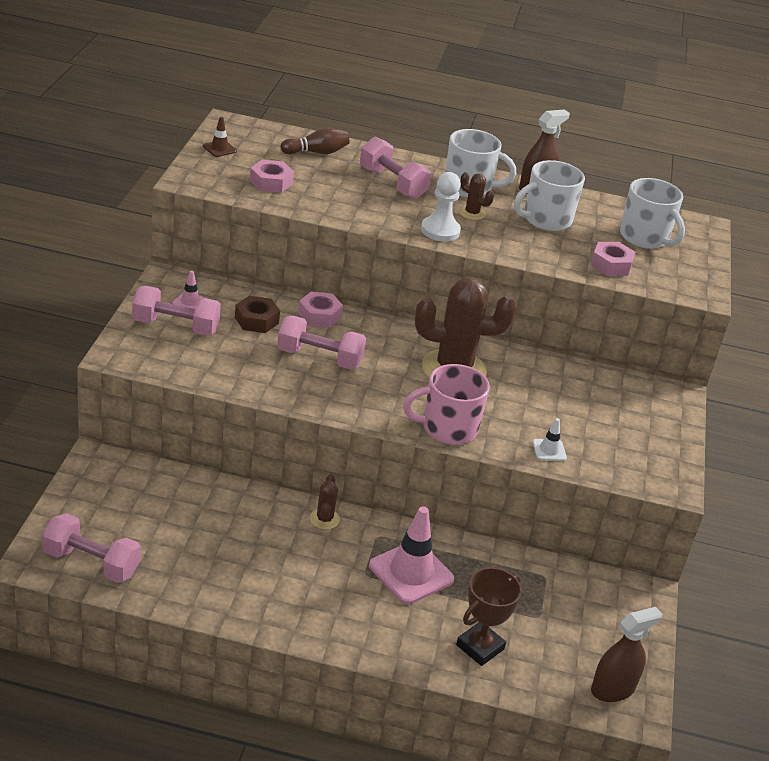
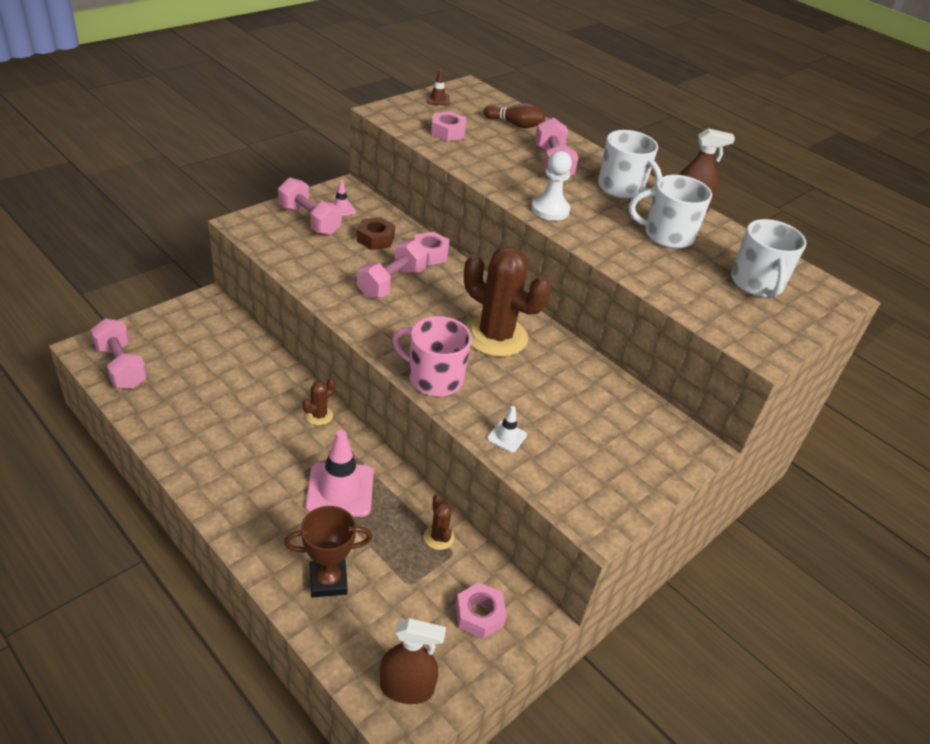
camera: 35 degrees right, 5 degrees up
(319, 358) = (391, 283): pink dumbbell -> pink dumbbell turned 75 degrees clockwise
(472, 213) = (598, 207): brown cactus -> brown cactus (438, 537)
(611, 265) = (689, 292): pink nut -> pink nut (479, 615)

